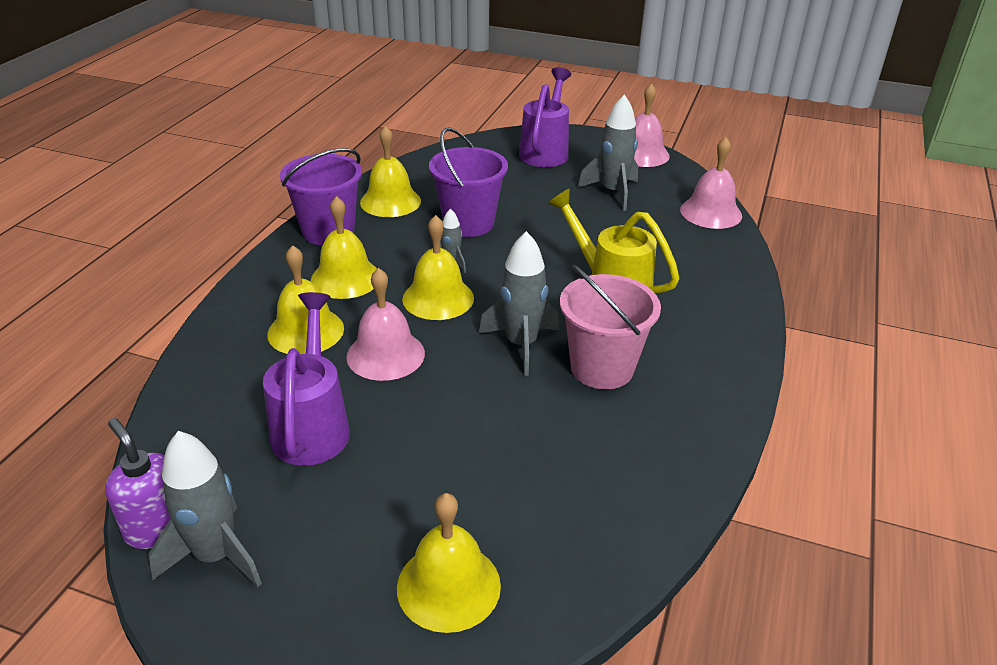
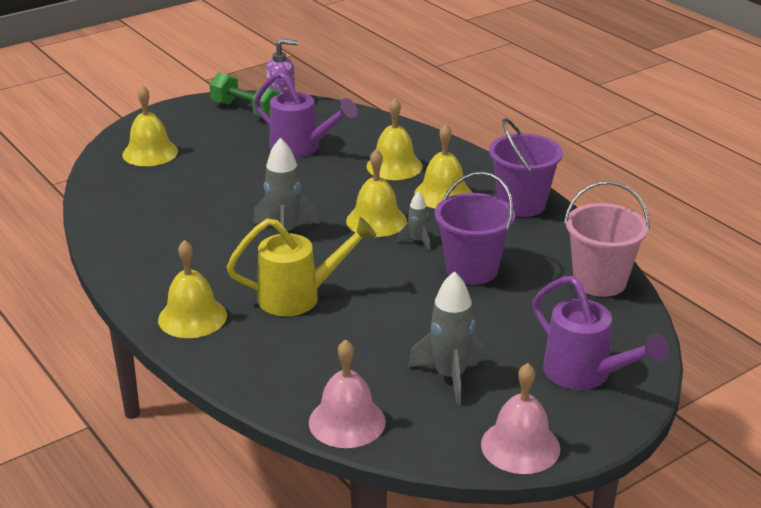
camera: 125 degrees right, 5 degrees down
(216, 555) = (246, 110): grey rocket -> green dumbbell
(385, 354) = (336, 184): pink bell -> none
(390, 201) = (549, 245): yellow bell -> yellow bell (192, 317)
(602, 368) = (223, 252): pink bucket -> pink bucket (599, 281)

